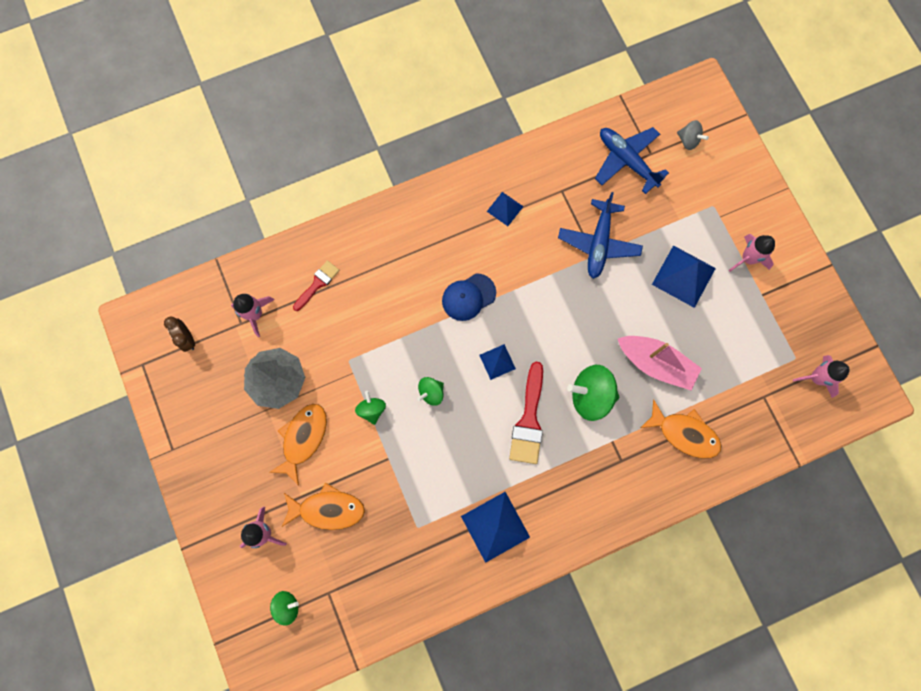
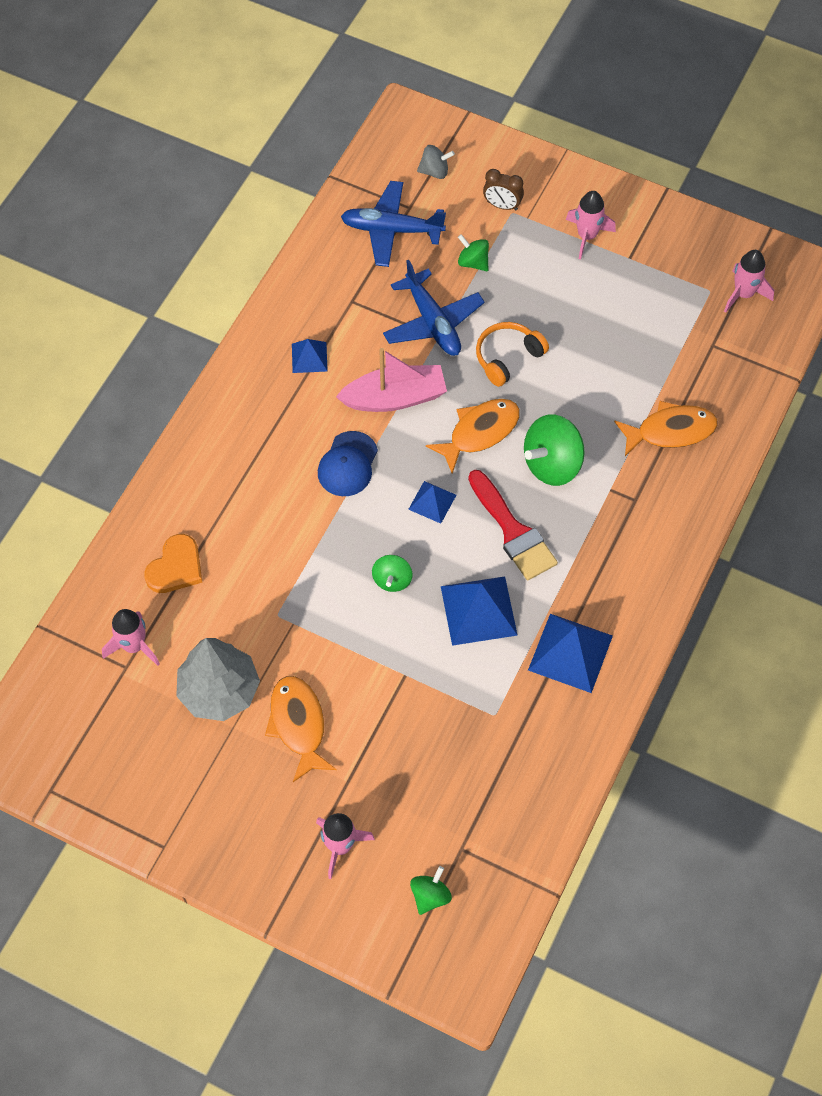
camera: 40 degrees left, 15 degrees down
(187, 339) = (79, 726): brown clock -> brown clock (502, 205)
(317, 284) = (176, 567): red brush -> orange heart
(328, 509) = (387, 770): orange fish -> orange fish (479, 432)
(372, 409) = (345, 642): green spinning top -> green spinning top (473, 262)
(625, 302) = (507, 357): none -> orange headphones
(655, 364) = (587, 390): pink boat -> pink boat (395, 398)
(683, 276) = (541, 294): blue pyramid -> blue pyramid (478, 610)

